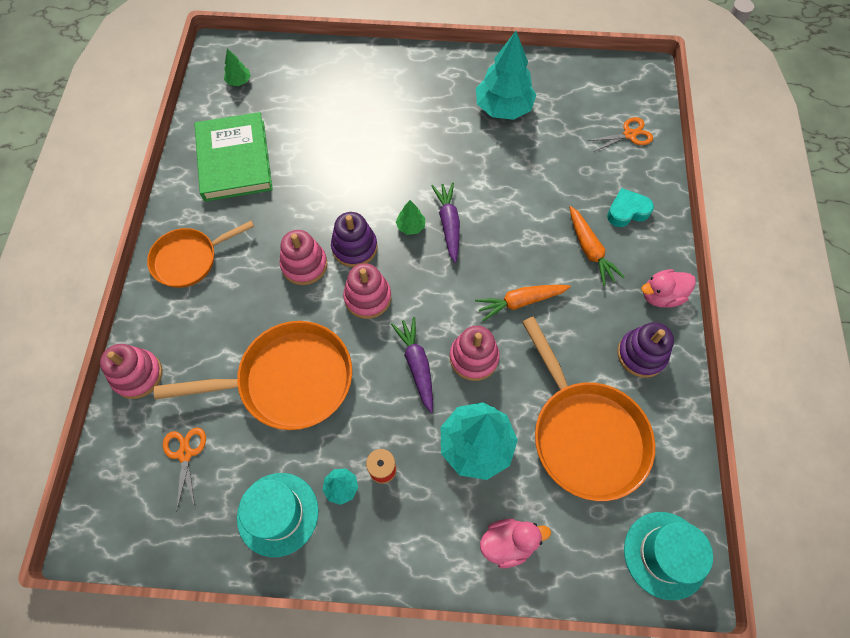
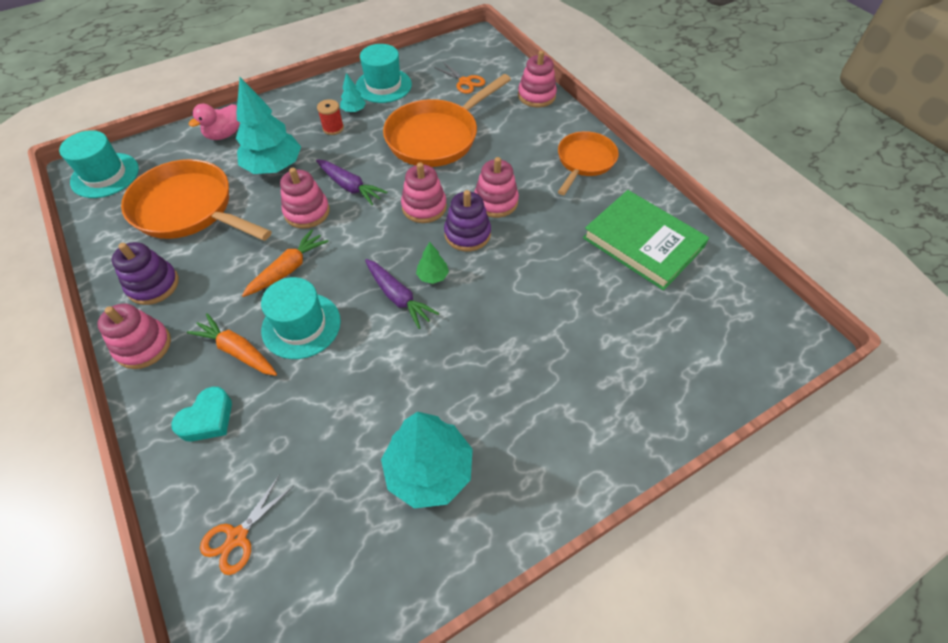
camera: 145 degrees right, 10 degrees down
(239, 81) = (737, 315): green tree -> none
(534, 243) = (301, 325): none -> turquoise hat
(661, 296) = (143, 346): pink duck -> pink stacking toy

